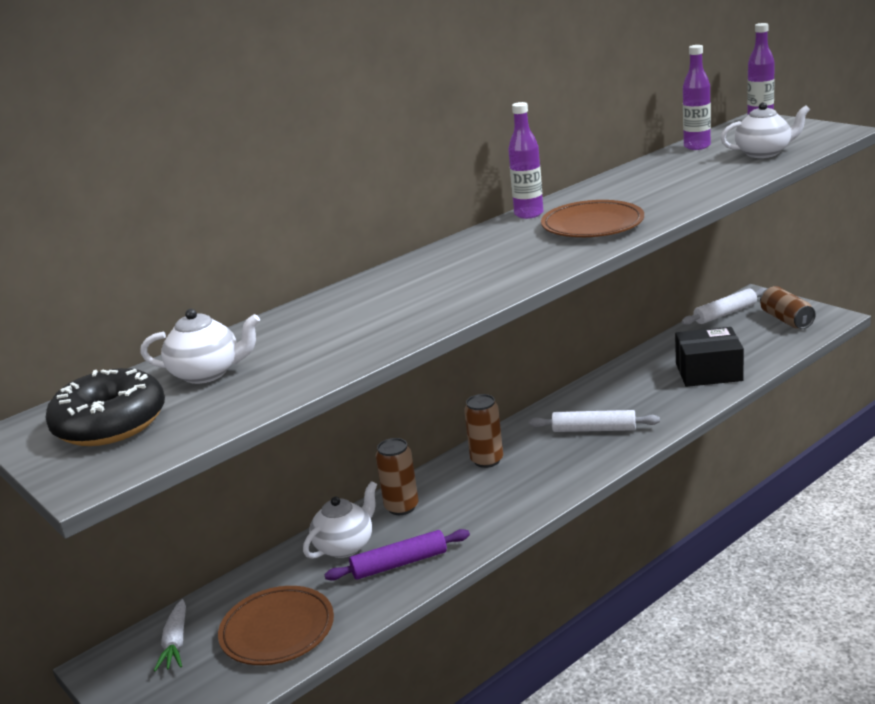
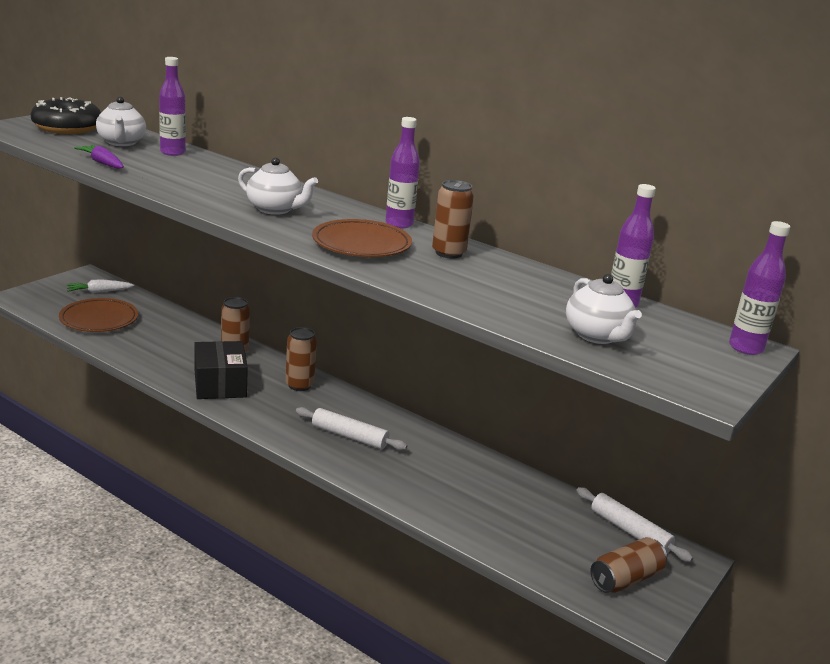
camera: 70 degrees right, 0 degrees up
(263, 336) = (173, 152): none -> purple bottle
(312, 373) = (102, 163): none -> purple carrot
(345, 546) = (188, 335): white teapot -> white teapot (275, 209)
(399, 563) = (160, 355): purple rolling pin -> none
(594, 429) = (349, 436): white rolling pin -> white rolling pin turned 60 degrees counterclockwise
(604, 195) = (448, 253): none -> brown can
(708, 372) = (473, 509): black box -> black box (220, 384)

